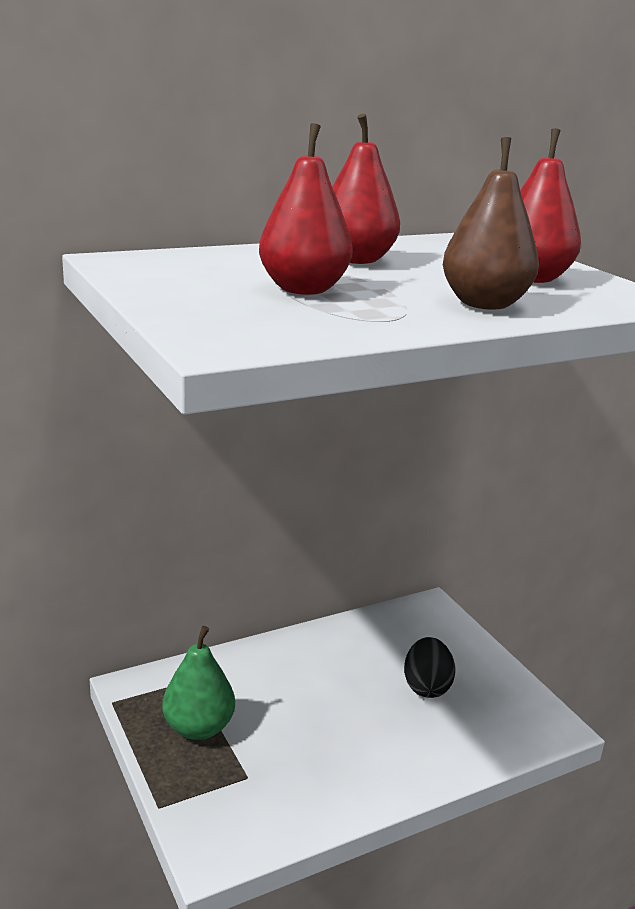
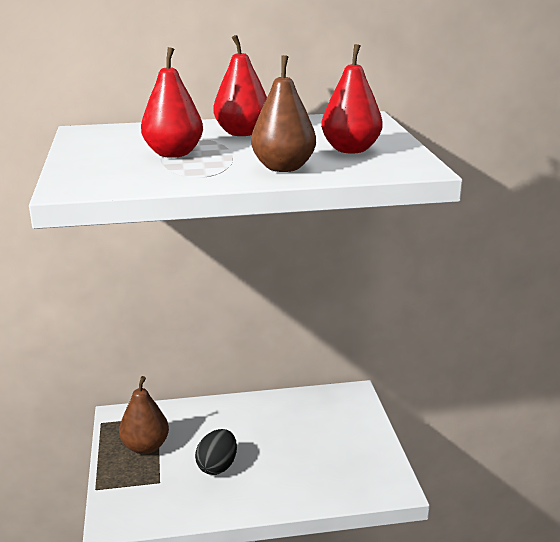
camera: 20 degrees right, 0 degrees up
(198, 727) = (145, 447): green pear -> brown pear
(426, 686) = (315, 446): black egg -> black egg (217, 466)

